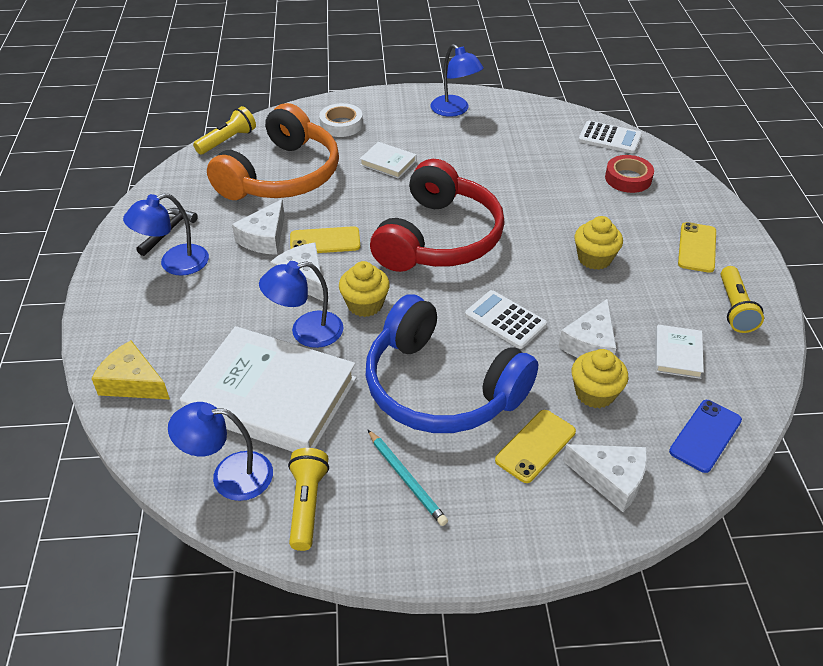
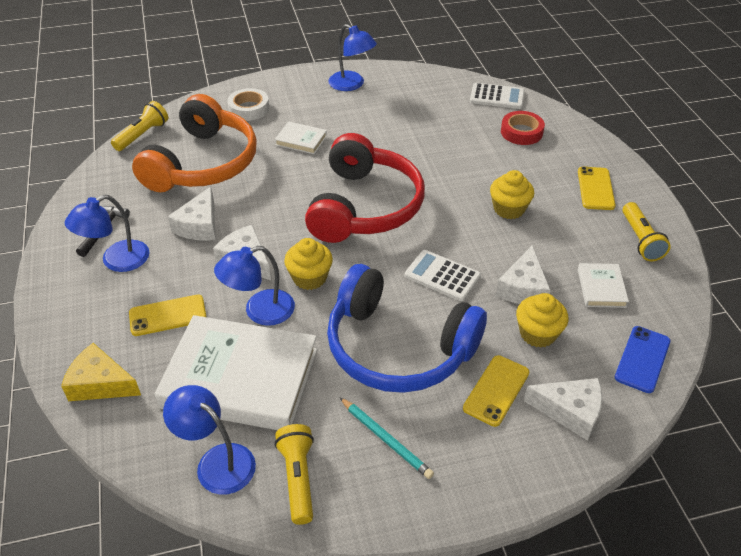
camera: 10 degrees left, 0 degrees up
(229, 475) = (217, 461): blue lamp -> blue lamp turned 45 degrees clockwise
(325, 241) = (258, 222): yellow phone -> yellow phone (168, 315)

